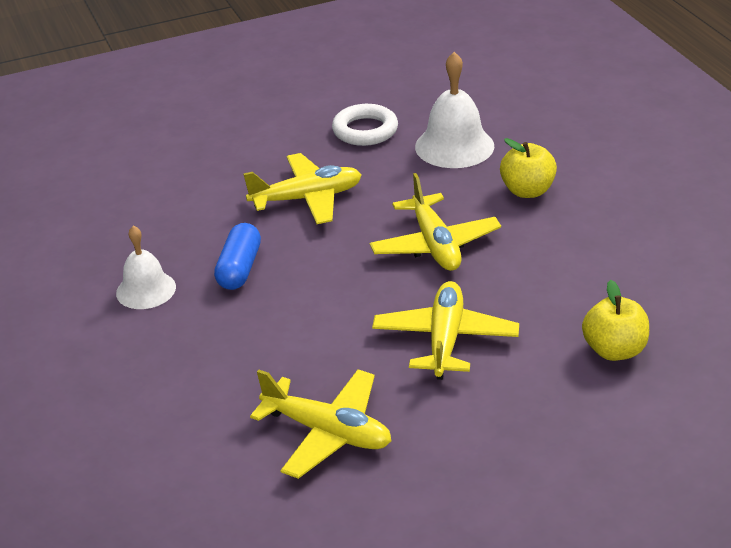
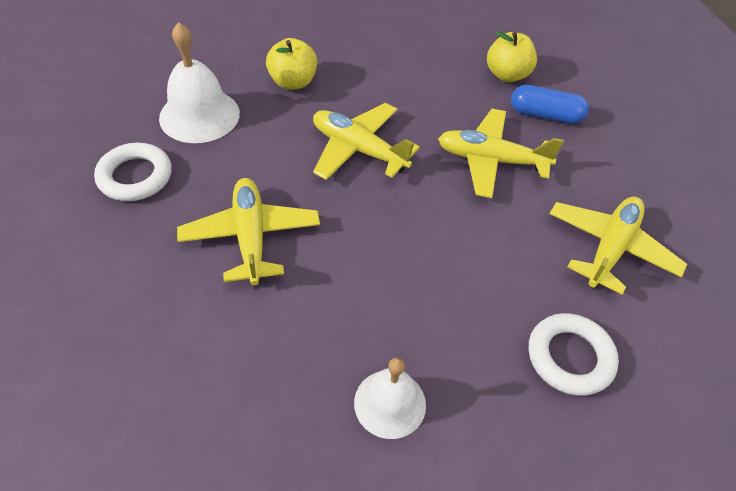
camera: 90 degrees left, 15 degrees up
(189, 395) = (570, 357): none -> white ring
(239, 268) = (366, 305): blue capsule -> blue capsule (545, 115)
(435, 245) = (358, 149): yellow plane -> yellow plane turned 135 degrees counterclockwise

